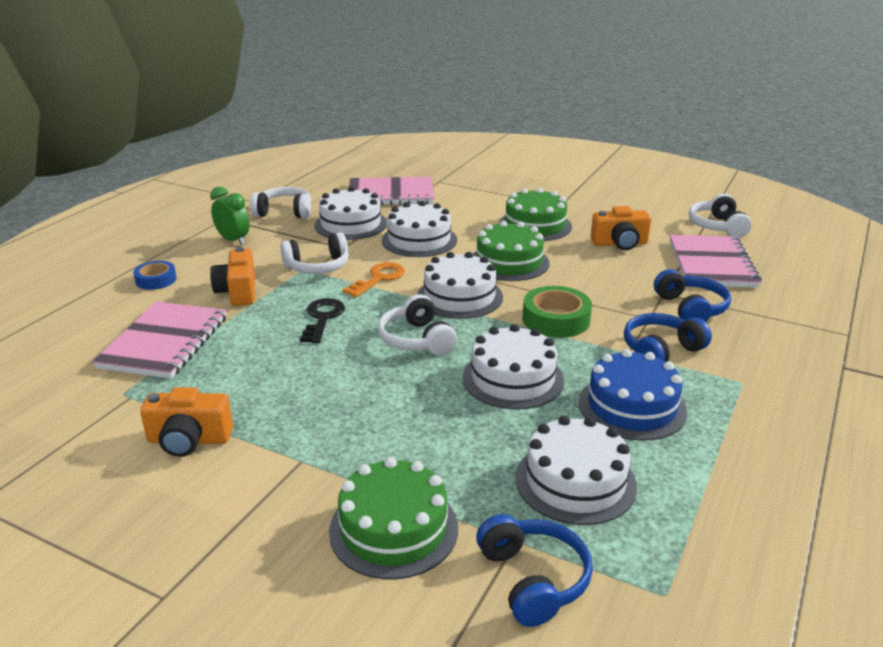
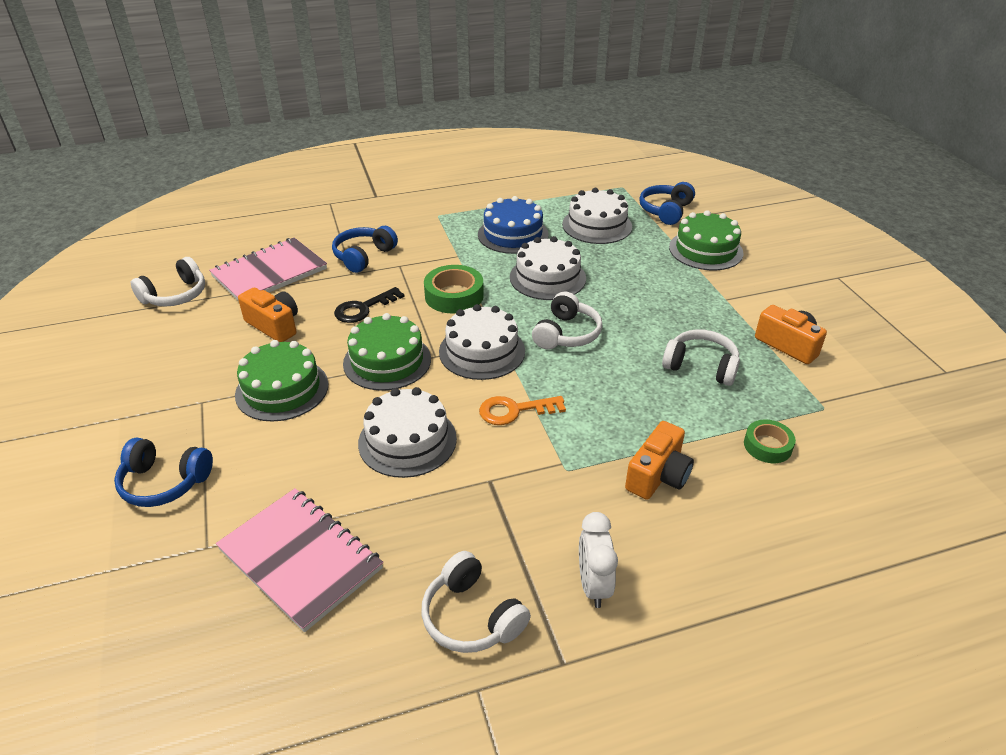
camera: 135 degrees left, 10 degrees up
(156, 280) = (735, 556): blue tape -> none
(164, 342) = (767, 446): pink notebook -> green tape
(233, 240) = (593, 585): green clock -> white clock
(318, 267) = (548, 464): white headphones -> white headphones (701, 366)
(322, 318) = (612, 394): black key -> black key (363, 308)
(350, 224) = (431, 521): white cake -> none
(661, 351) = (438, 247): blue headphones -> blue headphones (164, 482)

